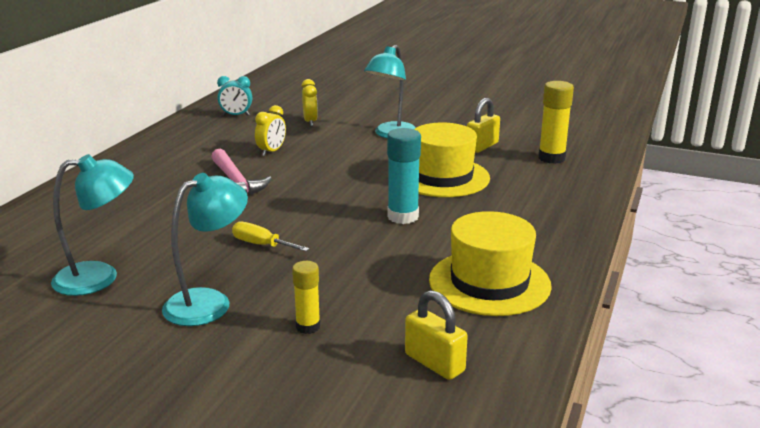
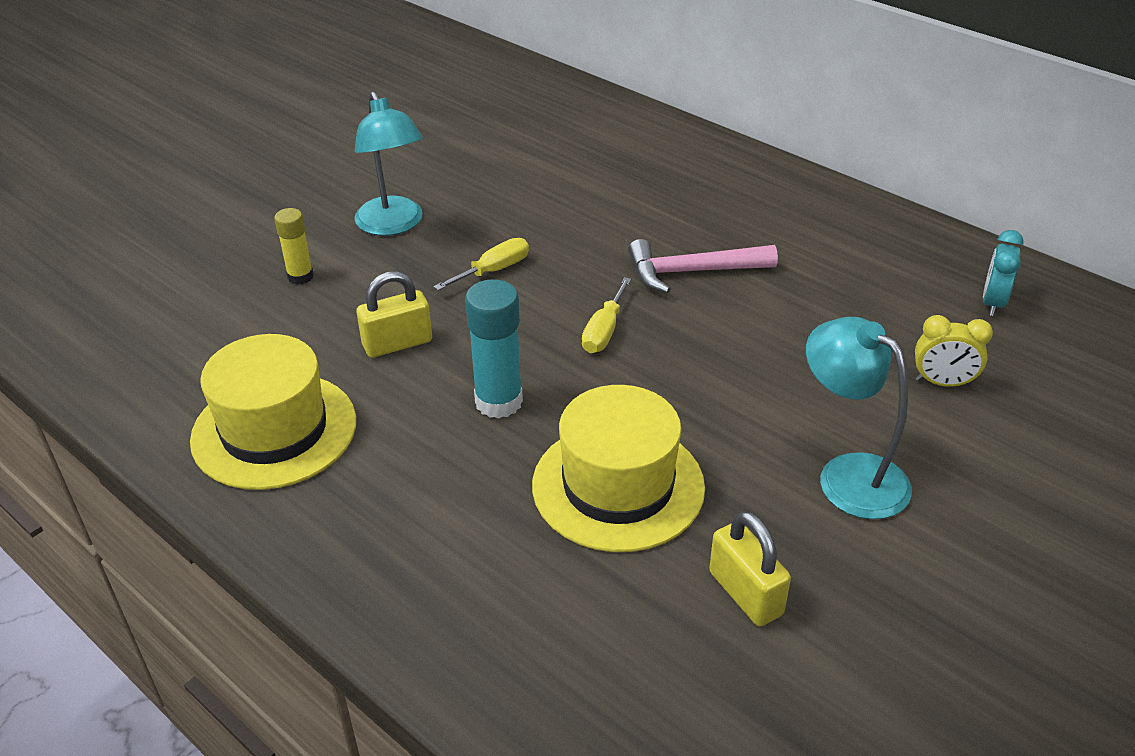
camera: 110 degrees right, 15 degrees up
(99, 277) = (489, 169): turquoise lamp -> none
(271, 151) = (802, 318): yellow clock -> none
(314, 198) = (604, 331): none -> yellow screwdriver
(434, 363) = (172, 342): yellow padlock -> yellow padlock (397, 343)
(551, 158) = (642, 689): yellow glue stick -> none

